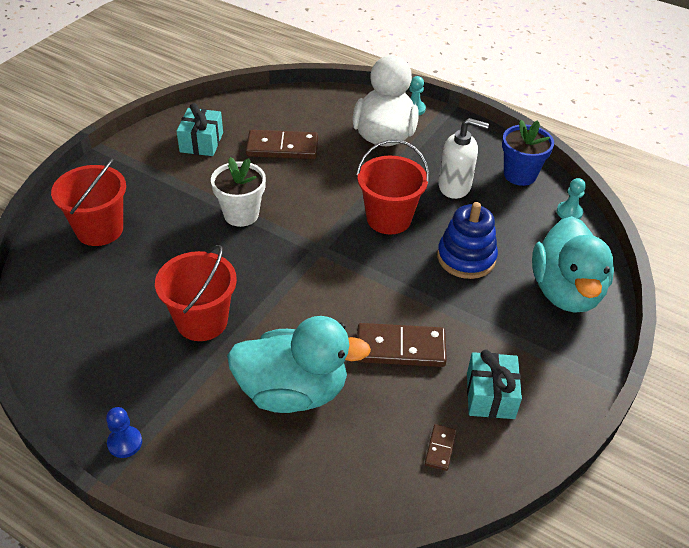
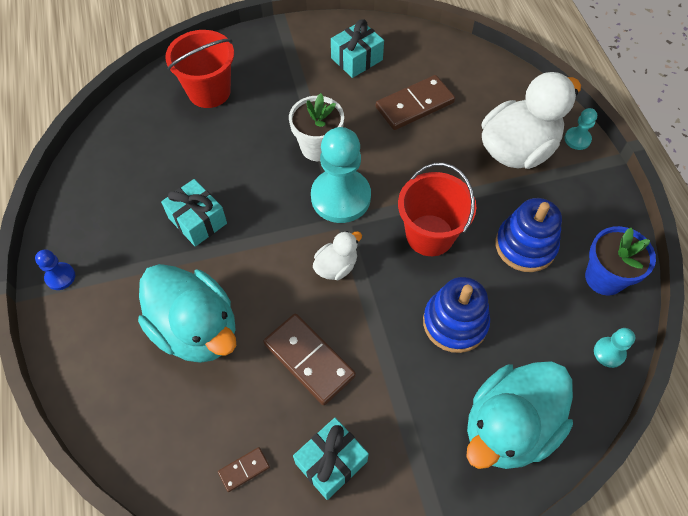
camera: 45 degrees right, 15 degrees up
(202, 321) = (197, 220): red bucket -> turquoise gift
(282, 148) = (415, 105): brown domino -> brown domino turned 75 degrees counterclockwise
(298, 235) = (340, 197): none -> turquoise pawn
(348, 279) = (336, 266): none -> white duck
(455, 186) = (525, 245): white soap dispenser -> blue stacking toy

